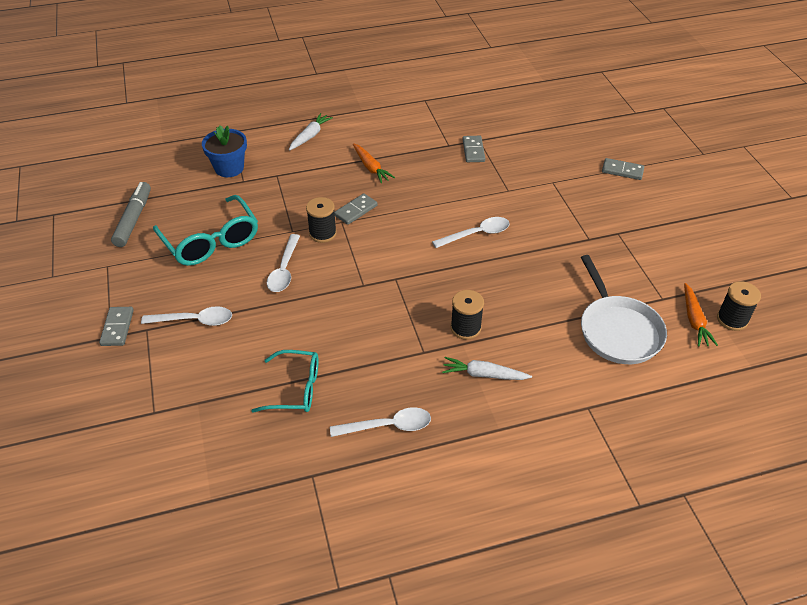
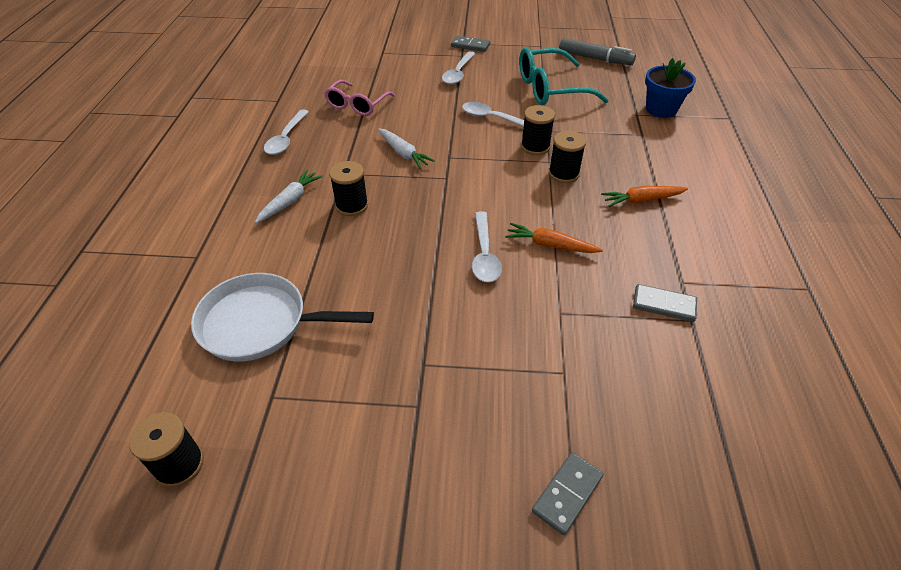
camera: 110 degrees right, 0 degrees up
(296, 389) = (357, 105): turquoise glasses -> pink glasses
(310, 136) = (716, 167): white carrot -> white carrot (403, 153)
(356, 210) = (563, 174): grey domino -> black spool
(694, 320) = (214, 414): orange carrot -> orange carrot (550, 245)

